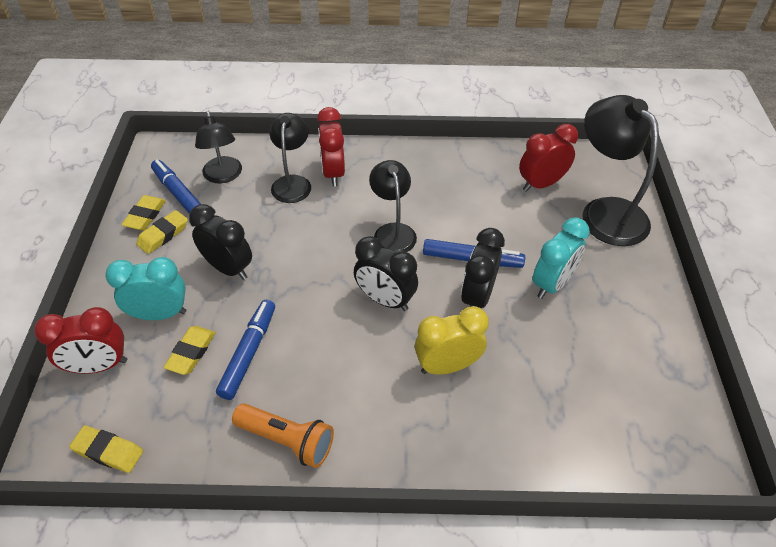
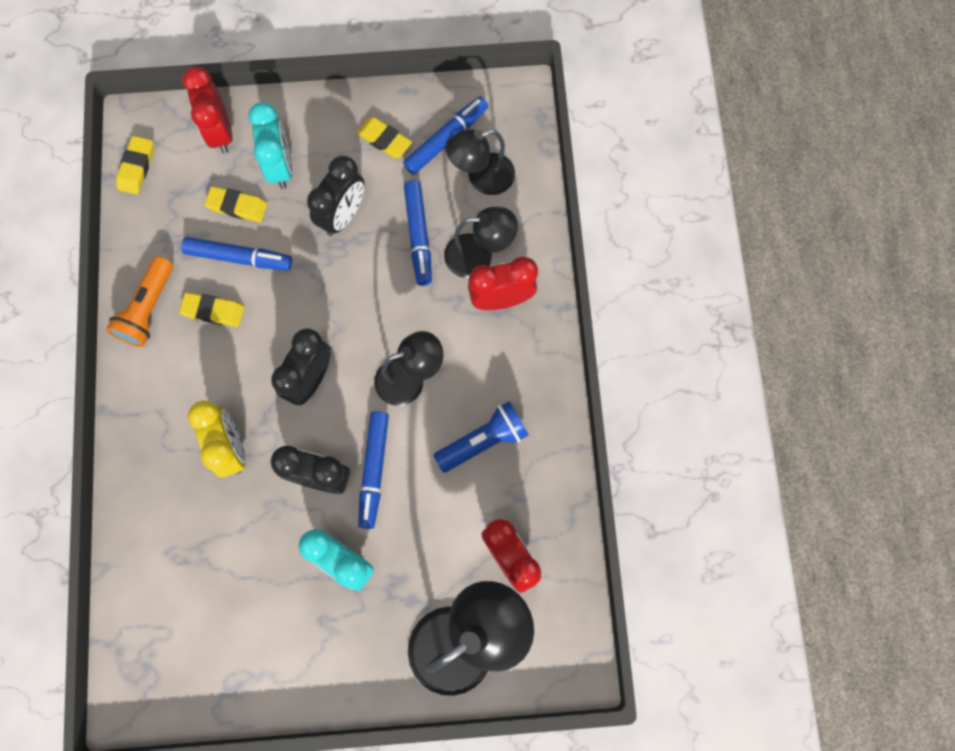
camera: 85 degrees right, 25 degrees up
(145, 216) = (410, 114): yellow eraser -> yellow eraser (213, 311)
(264, 218) = (418, 236): none -> blue marker
(449, 191) = (483, 441): none -> blue flashlight

